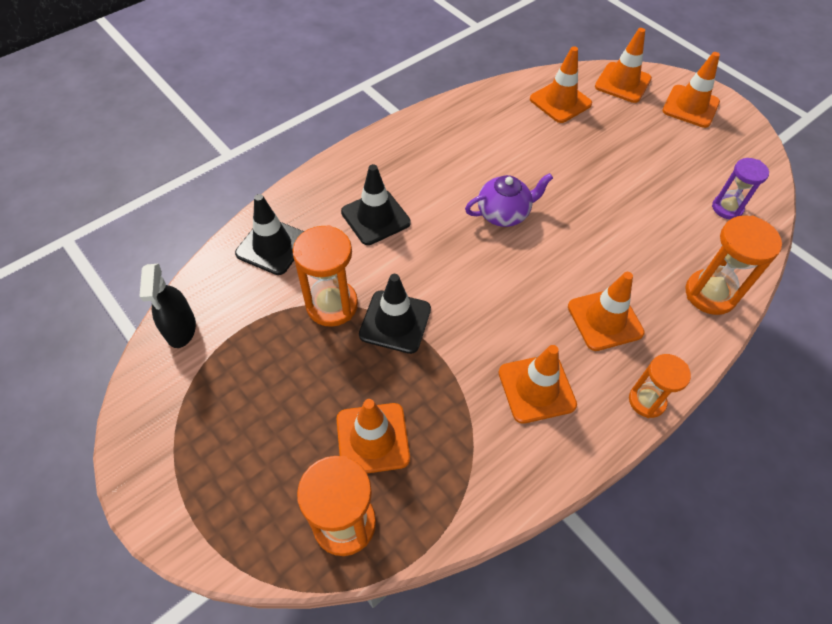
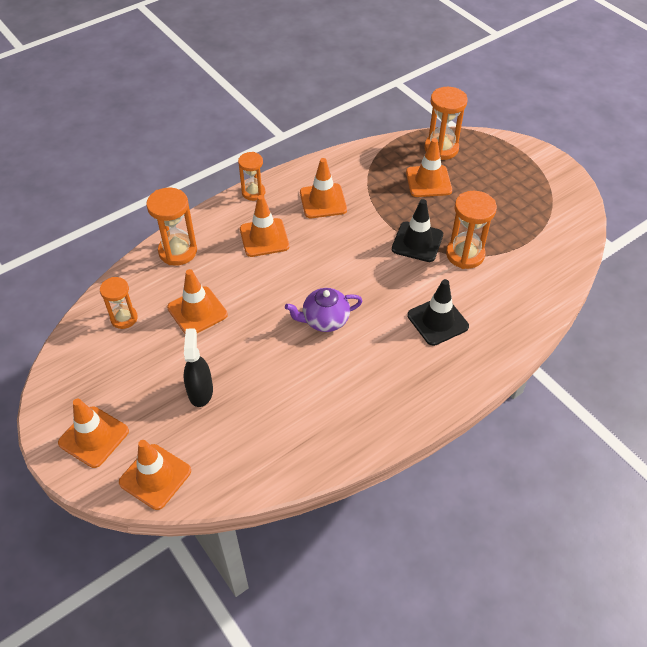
camera: 175 degrees left, 5 degrees down
(181, 329) = (571, 243): black spray bottle -> black spray bottle (200, 391)
(272, 246) = (521, 299): black traffic cone -> none
(560, 101) = (238, 449): orange traffic cone -> orange traffic cone (197, 311)
(727, 208) = (124, 318): purple hourglass -> orange hourglass

